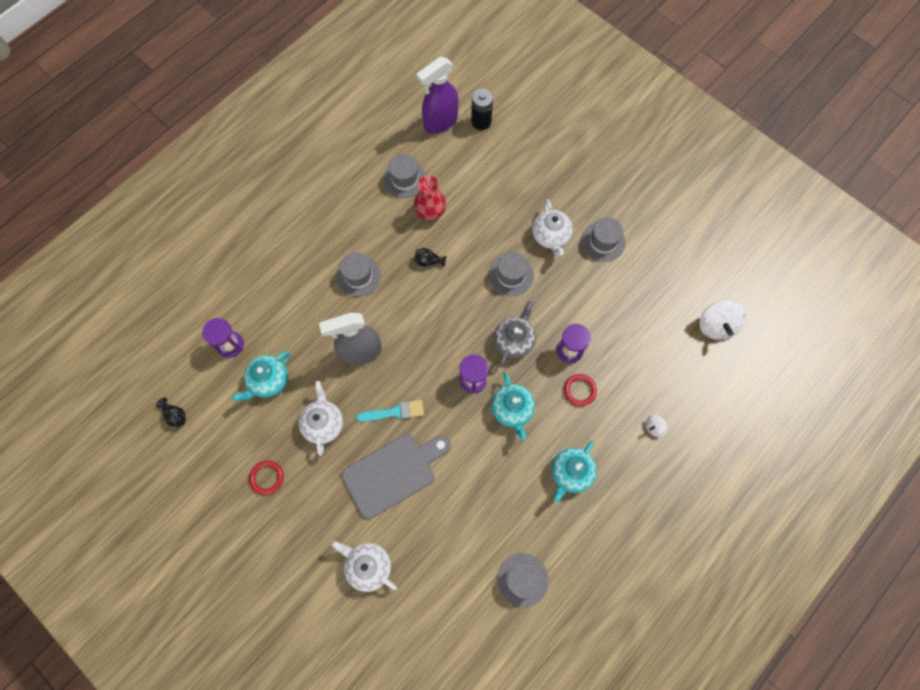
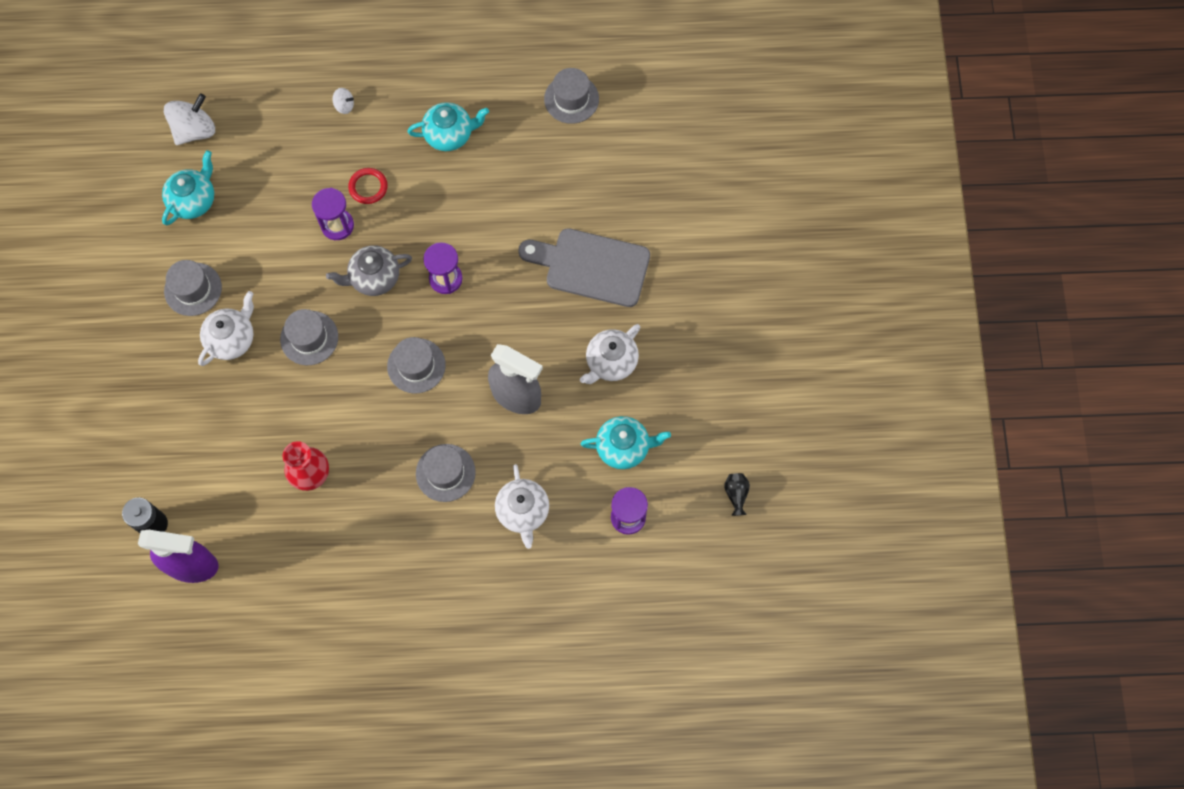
camera: 135 degrees left, 0 degrees up
(267, 477) = (701, 361): red ring -> none
(368, 566) = (681, 215): white teapot -> white teapot (523, 512)
(394, 412) = (540, 315): turquoise brush -> none
(405, 179) = (296, 534): grey hat -> grey hat (416, 365)
(428, 261) = (367, 424): black vase -> none
(512, 410) = (441, 224): turquoise teapot -> turquoise teapot (194, 200)

